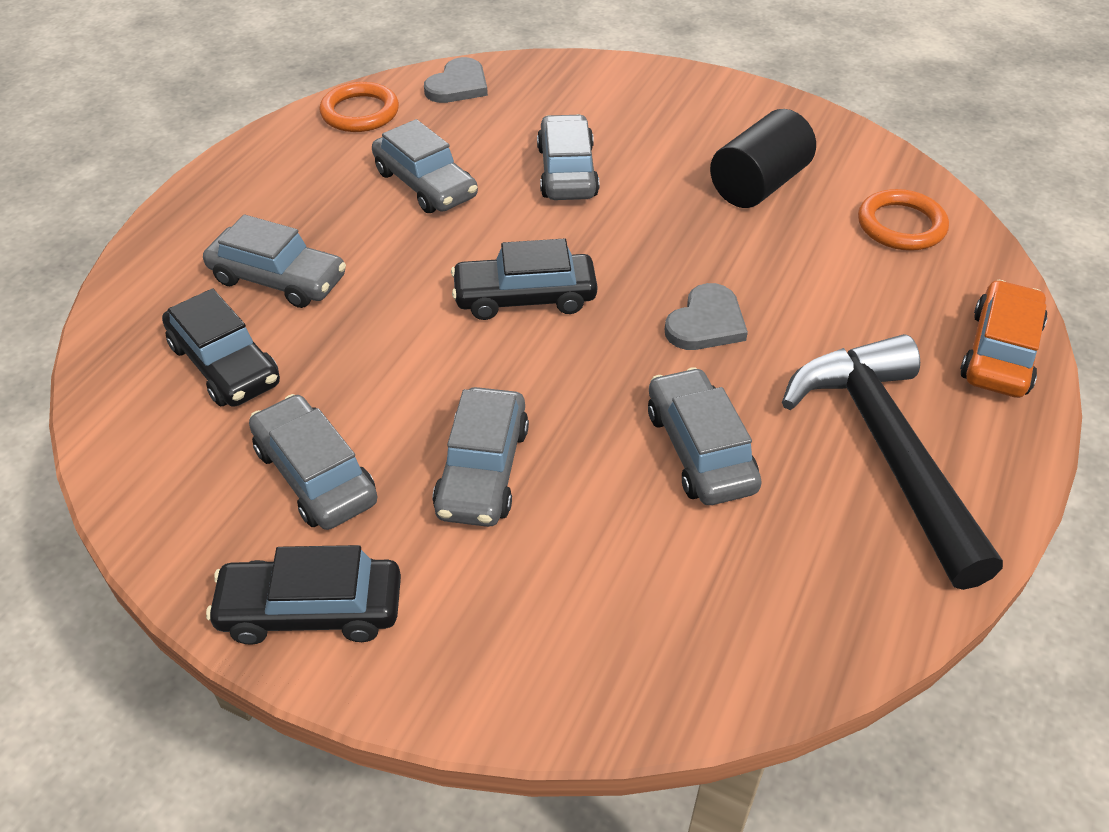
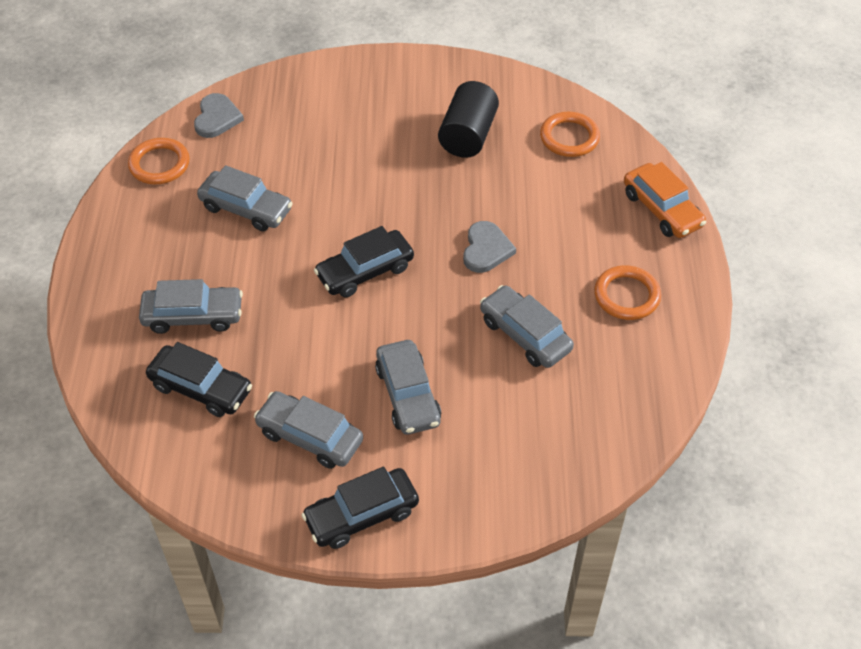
camera: 25 degrees left, 5 degrees up
(567, 172) = (337, 166): grey car -> none
(886, 450) = (626, 296): black hammer -> orange ring
(1000, 352) = (662, 209): orange car -> orange car turned 150 degrees clockwise

